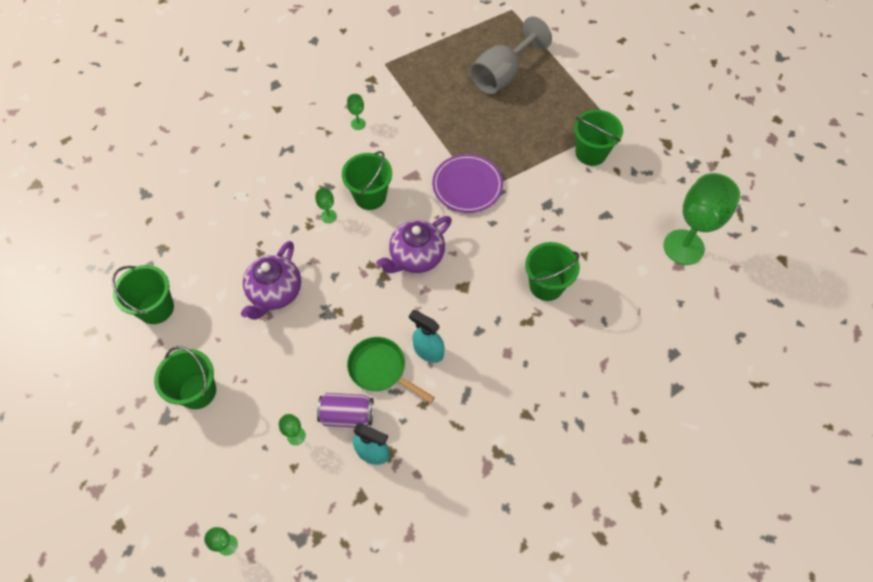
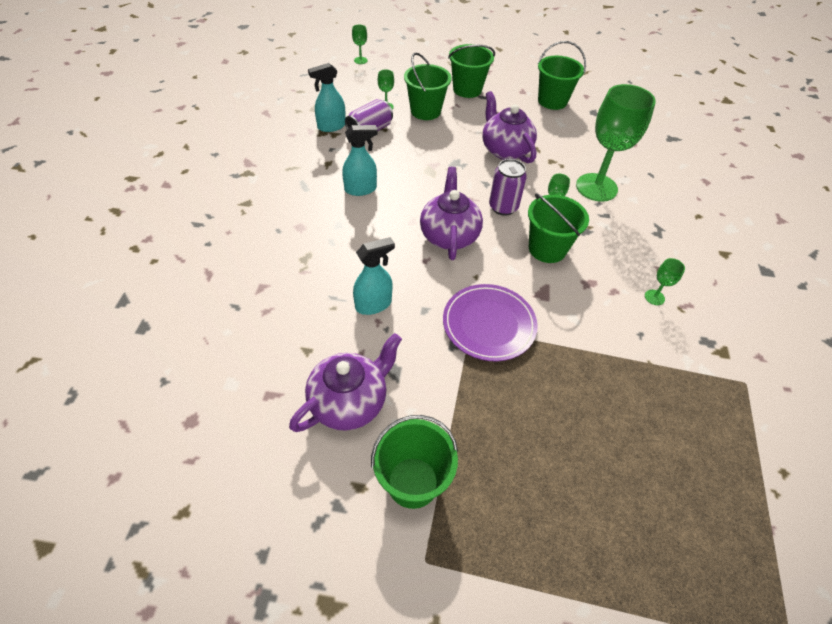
camera: 130 degrees right, 10 degrees down
(351, 247) = (503, 207): none -> purple can
(381, 369) = (379, 161): green pan -> none
(502, 75) = (635, 498): grey goblet -> none
(518, 250) = (374, 304): none -> turquoise spray bottle
(546, 285) = (317, 295): green bucket -> green bucket (425, 111)
(586, 209) = (349, 402): none -> purple teapot
(683, 247) = (198, 450): green goblet -> green goblet (596, 187)

